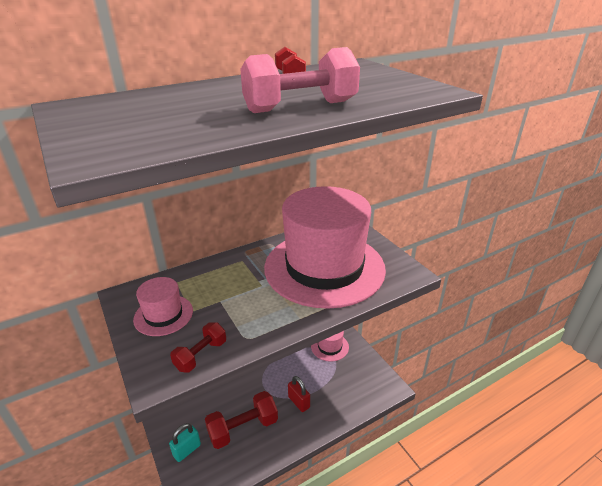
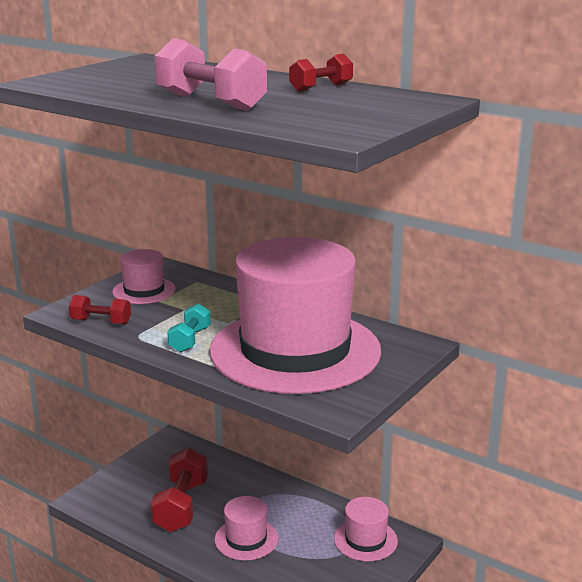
camera: 65 degrees right, 10 degrees down
(187, 450) = (133, 476): turquoise padlock -> none
(243, 428) = (181, 506): red dumbbell -> red dumbbell turned 60 degrees clockwise
(275, 310) = (190, 340): none -> turquoise dumbbell
(299, 402) = (246, 539): red padlock -> pink hat

